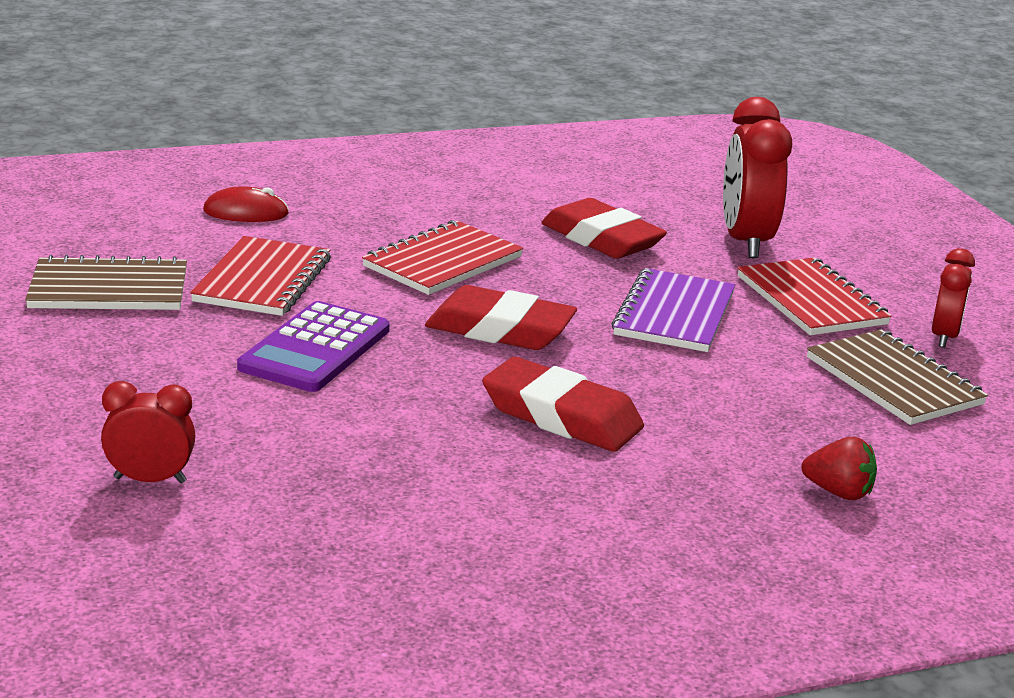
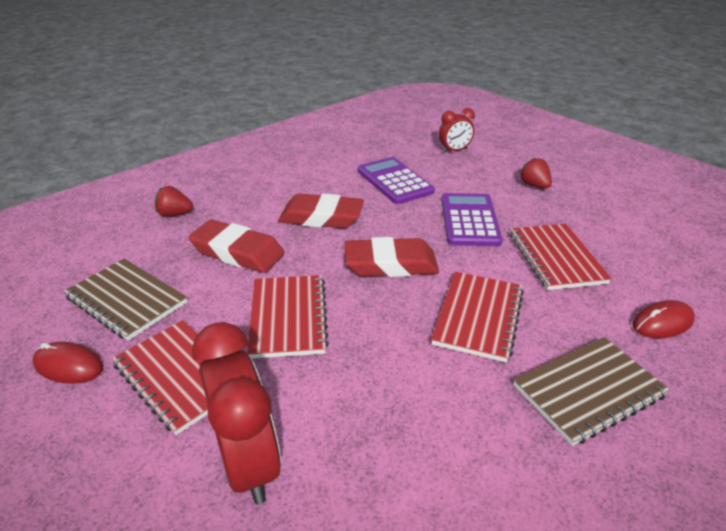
camera: 160 degrees right, 10 degrees up
(109, 289) = (612, 225): brown notebook -> brown notebook (588, 391)
(116, 368) = (534, 185): none -> red strawberry
(366, 445) = (394, 181): none -> purple calculator
(601, 239) = (386, 403): red eraser -> red eraser (238, 252)
(674, 314) = (288, 317): purple notebook -> red notebook
(944, 337) = (68, 366): red clock -> red mouse

